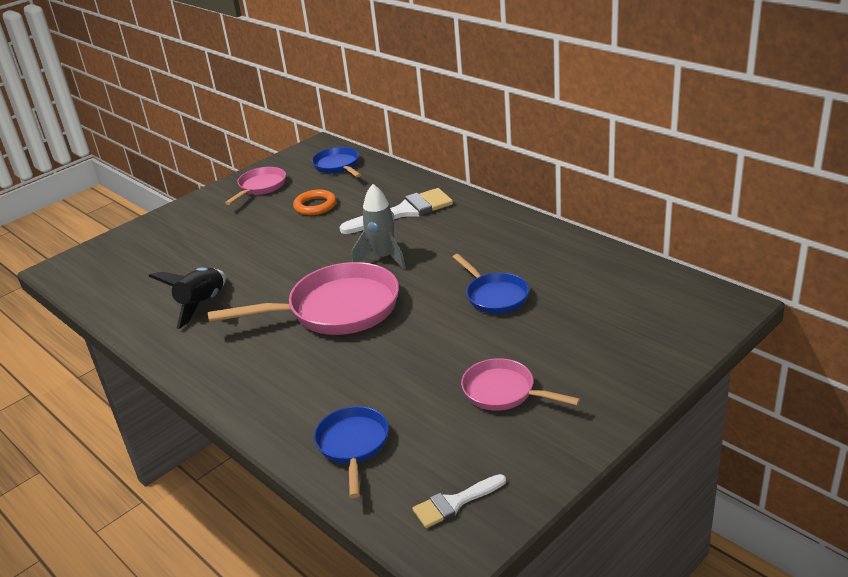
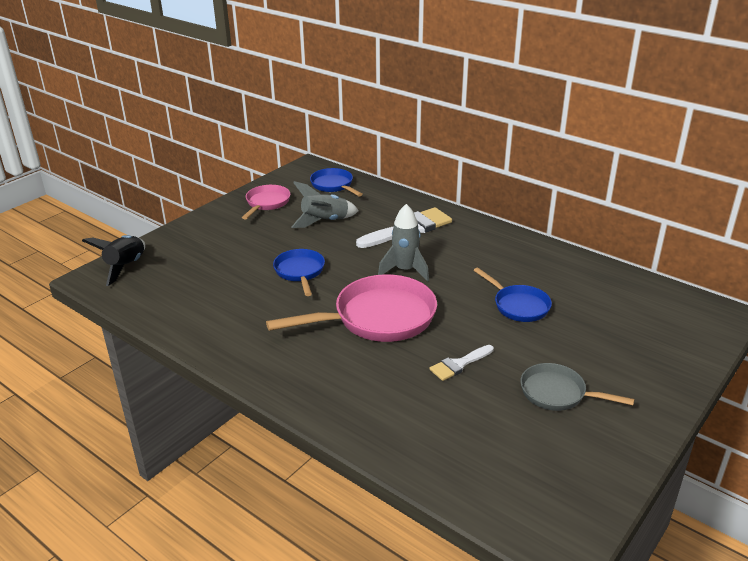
camera: 10 degrees left, 0 degrees up
(202, 304) = (247, 313): black rocket -> black rocket (126, 267)
(315, 206) = (325, 221): orange ring -> grey rocket
(353, 445) = (438, 445): blue pan -> blue pan (300, 272)
(454, 503) = (550, 497): white brush -> white brush (459, 364)
(503, 392) = (557, 393): pink pan -> grey pan

